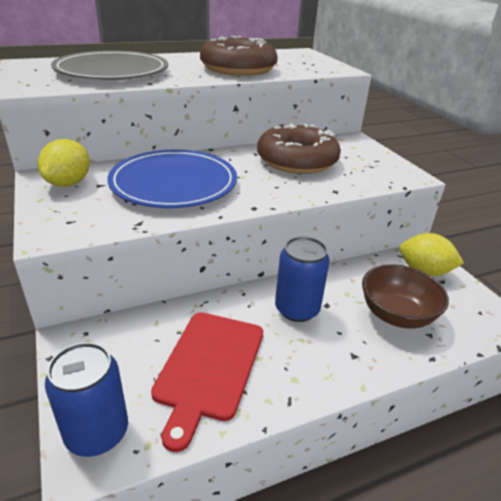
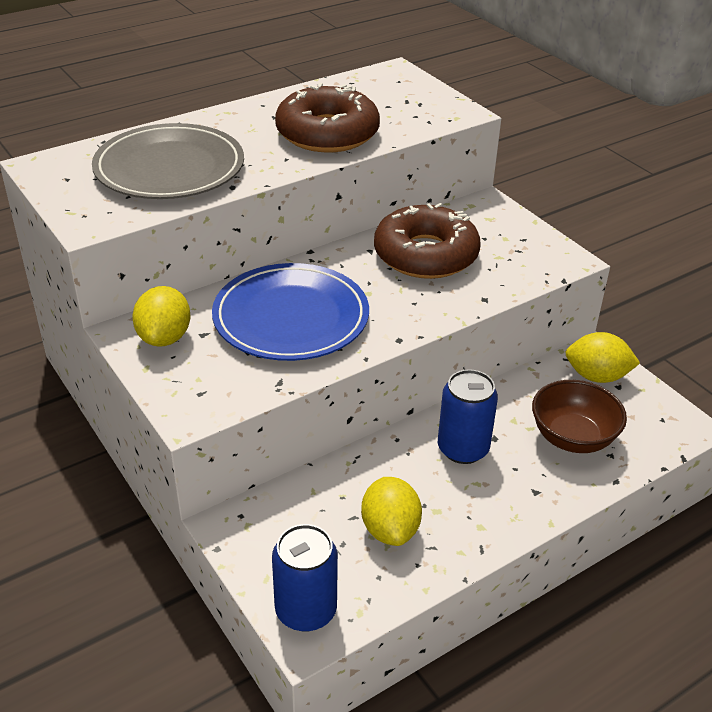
camera: 10 degrees left, 5 degrees up
(209, 367) = (390, 529): red cutting board -> yellow lemon

